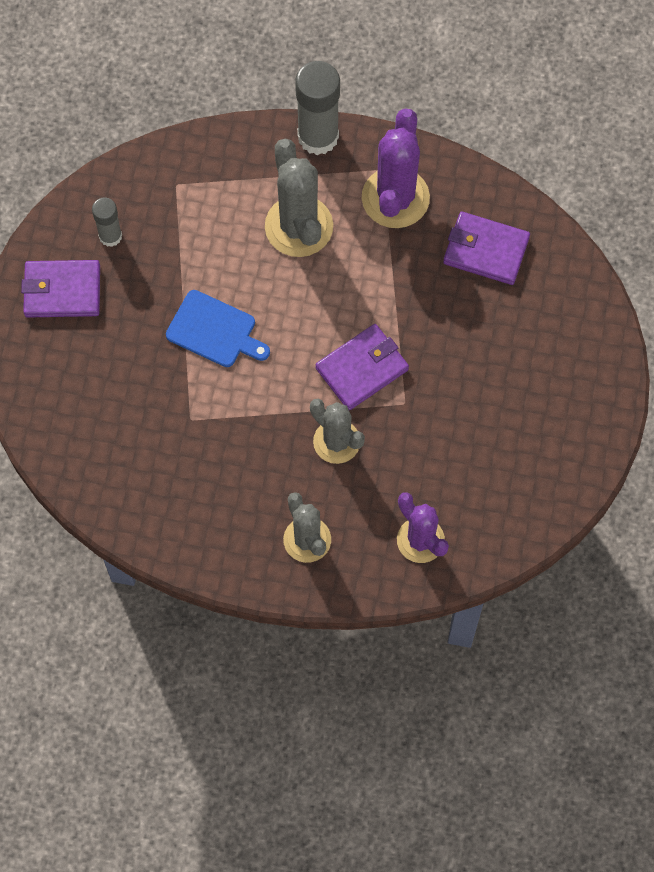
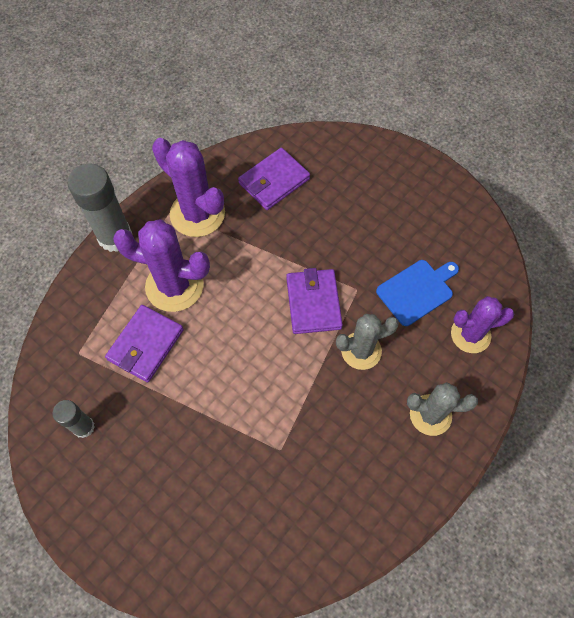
camera: 60 degrees left, 5 degrees down
(62, 291) = (103, 494): purple wallet -> purple wallet (146, 345)
(214, 331) = (217, 390): blue cutting board -> blue cutting board (417, 291)
(299, 226) = (174, 286): grey cactus -> purple cactus

